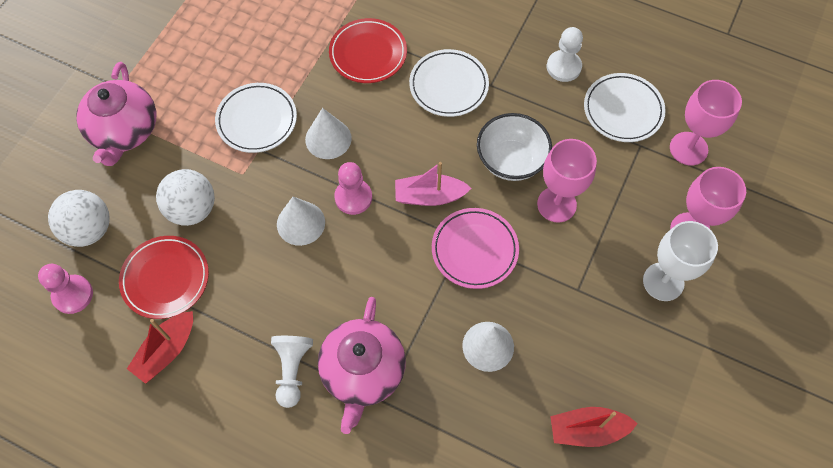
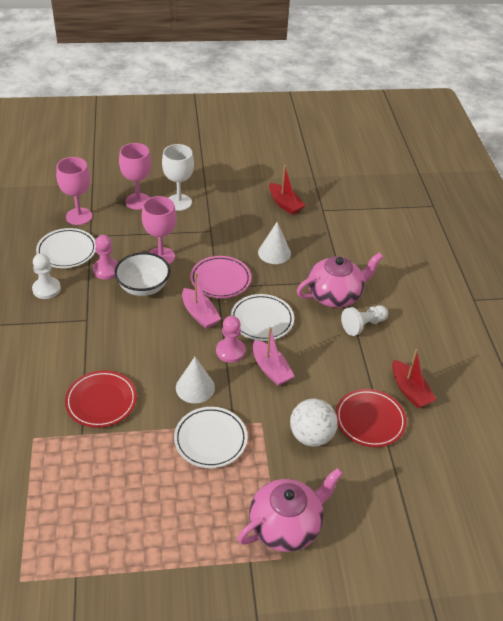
camera: 125 degrees left, 20 degrees down
(73, 295) = (428, 467): pink pawn -> pink pawn (106, 270)
(89, 230) = (379, 491): white ball -> none
(166, 351) = (410, 390): red boat -> red boat turned 60 degrees clockwise
(301, 223) = (271, 369): white cone -> pink boat
(448, 85) = (102, 341): white plate -> white plate (262, 320)

